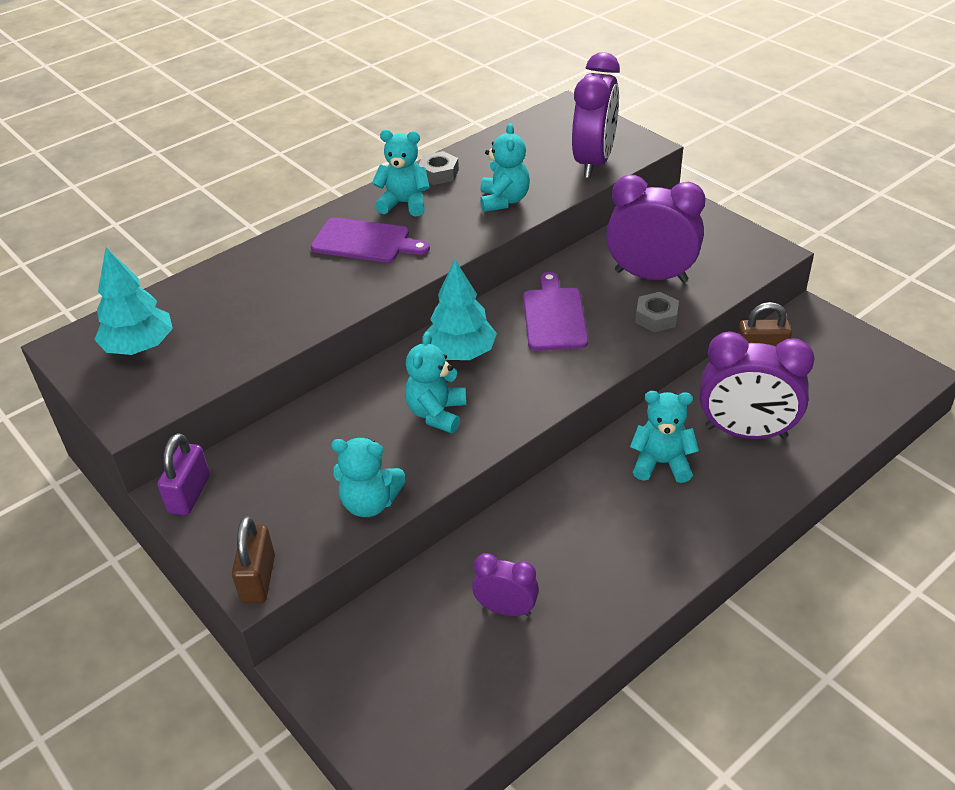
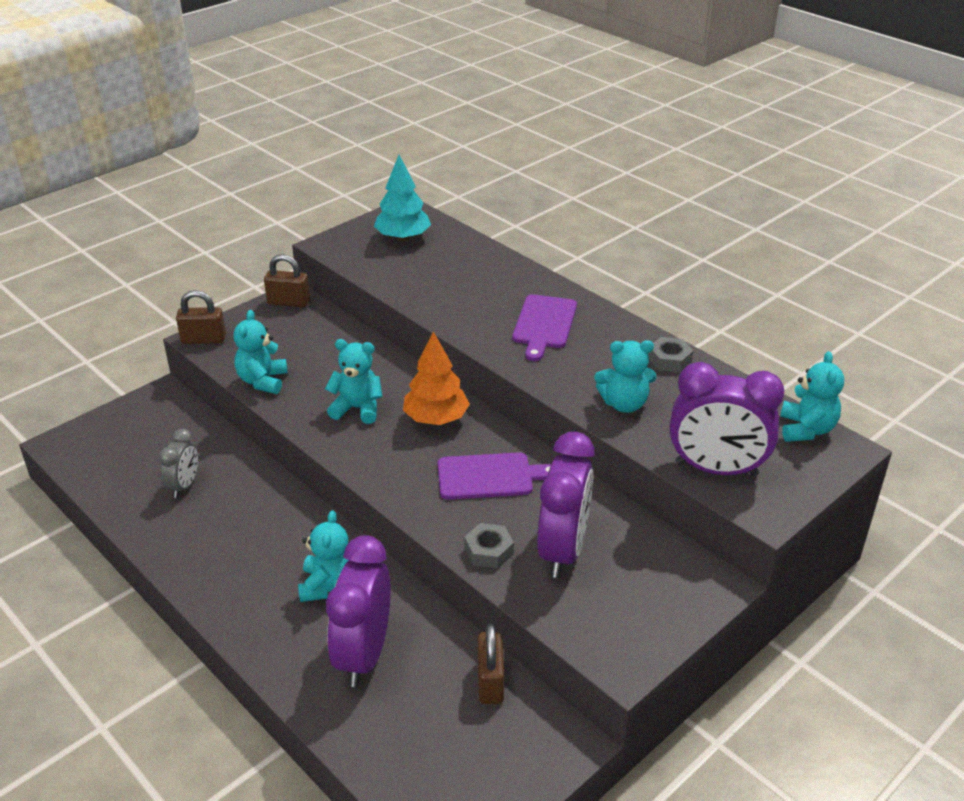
camera: 85 degrees right, 5 degrees down
(189, 494) = (289, 302): purple padlock -> brown padlock
(404, 203) = (610, 342): turquoise teddy bear -> turquoise teddy bear (806, 429)
(461, 353) = (436, 418): turquoise tree -> orange tree
(506, 609) = (184, 486): purple clock -> grey clock

